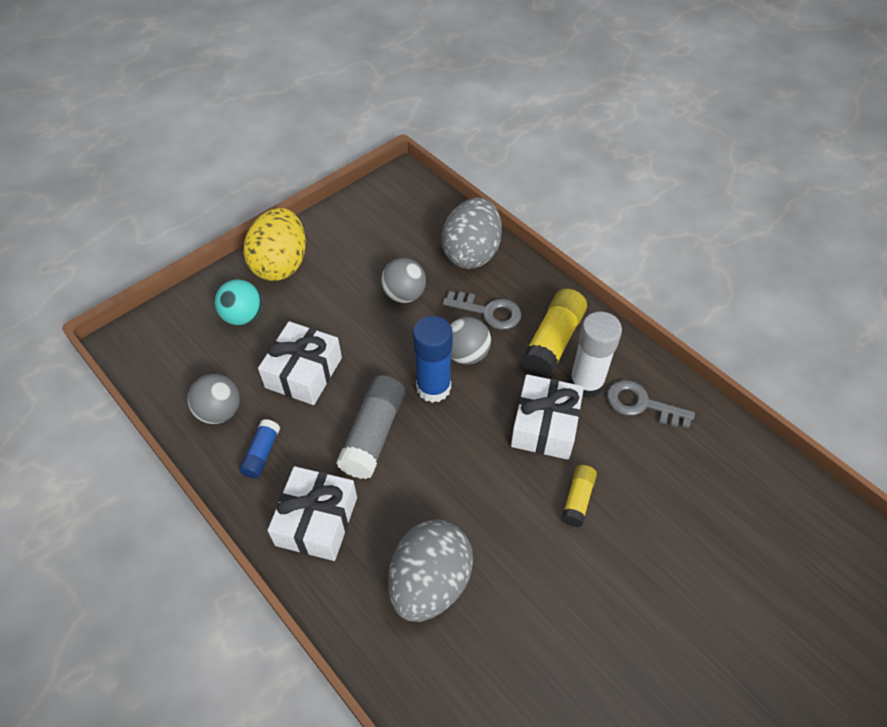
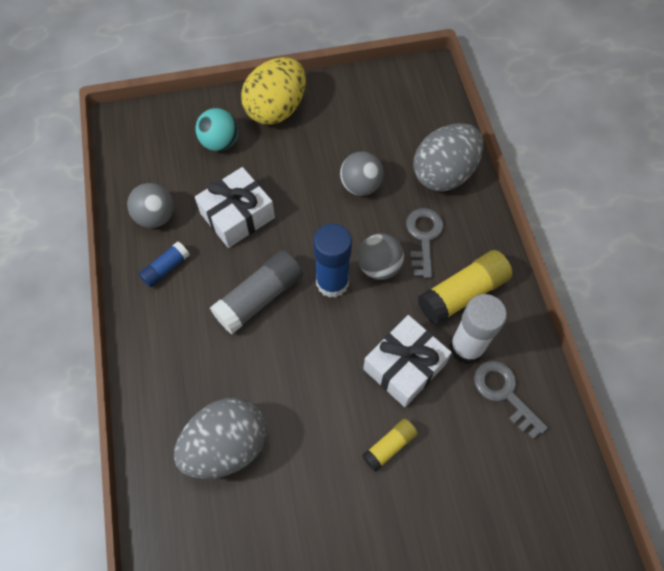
camera: 30 degrees right, 10 degrees up
(316, 521) = (173, 346): white gift -> none
(489, 312) = (423, 237): grey key -> grey key turned 135 degrees counterclockwise

